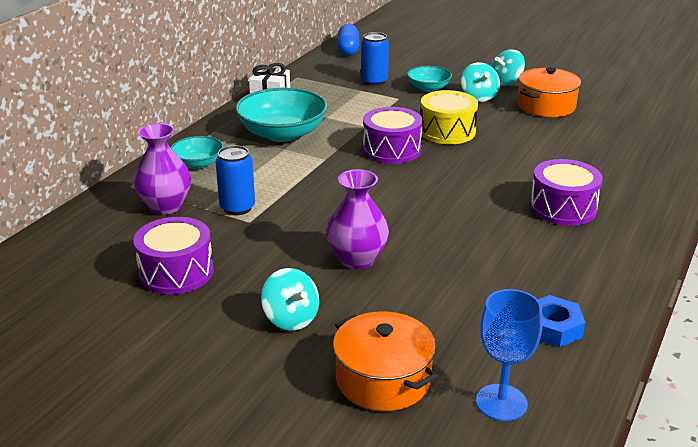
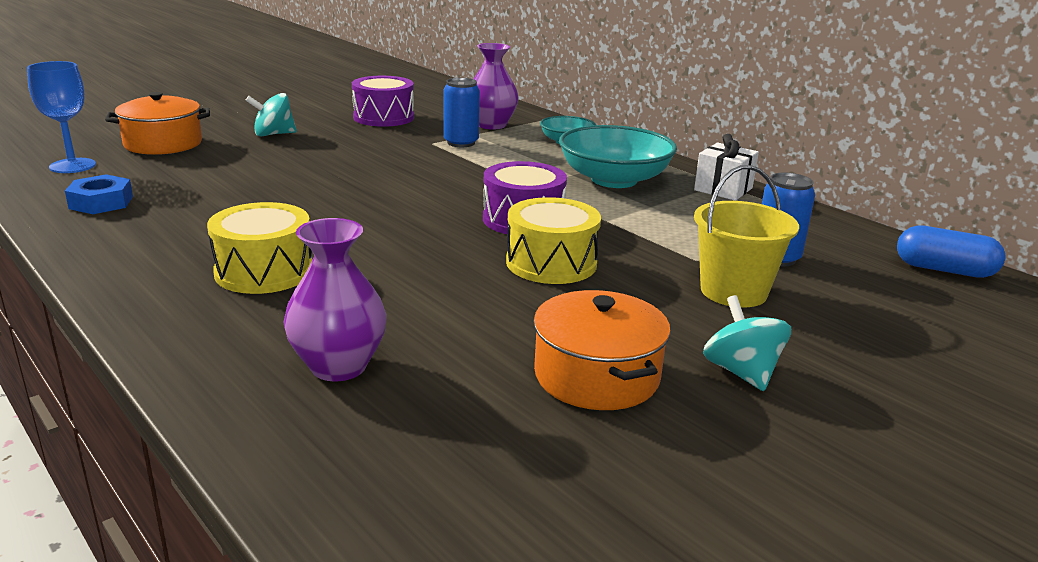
camera: 110 degrees right, 5 degrees down
(357, 259) = (317, 163): purple vase -> purple vase (338, 366)
(428, 88) = (733, 291): turquoise bowl -> yellow bucket
(478, 97) = (674, 323): turquoise spinning top -> none
(563, 208) = (264, 271): purple drum -> yellow drum

